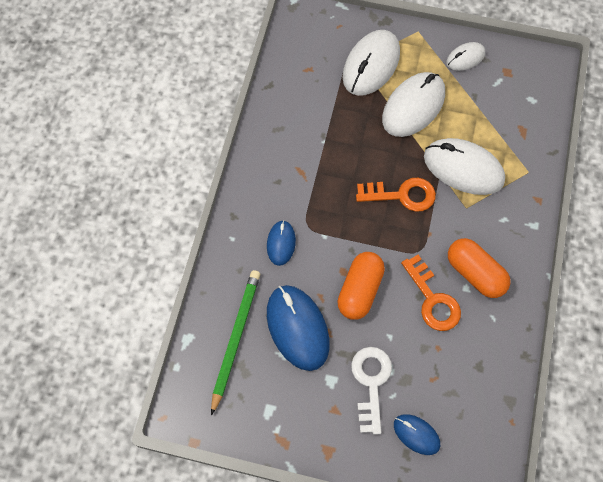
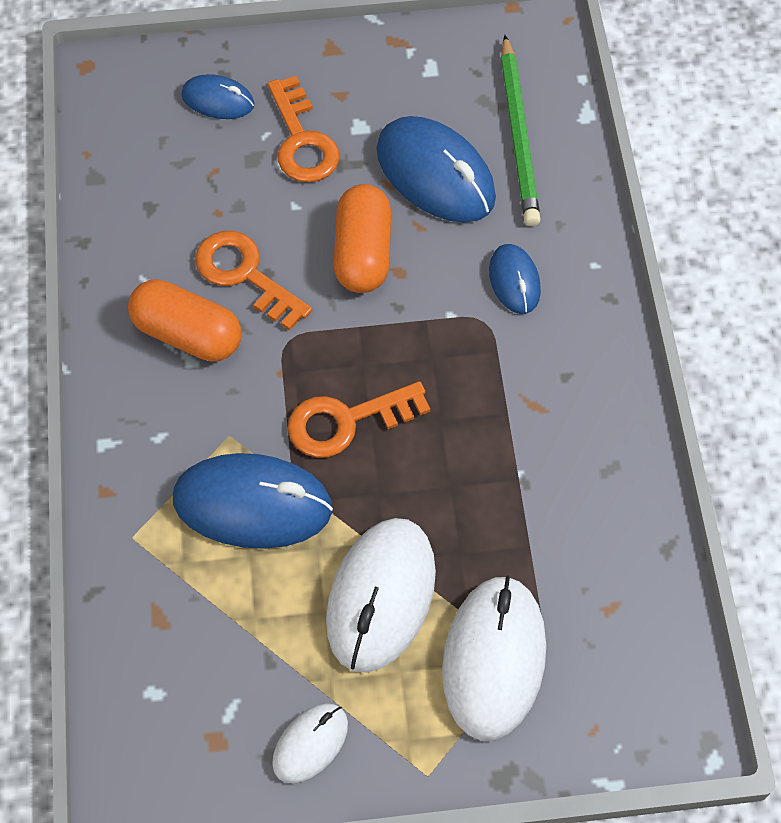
camera: 160 degrees right, 5 degrees down
(371, 383) = (302, 140): white key -> orange key
(463, 168) = (252, 504): white mouse -> blue mouse

